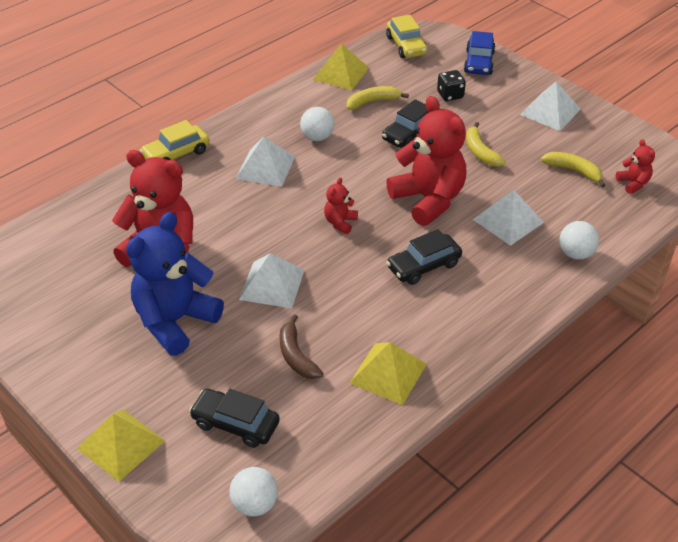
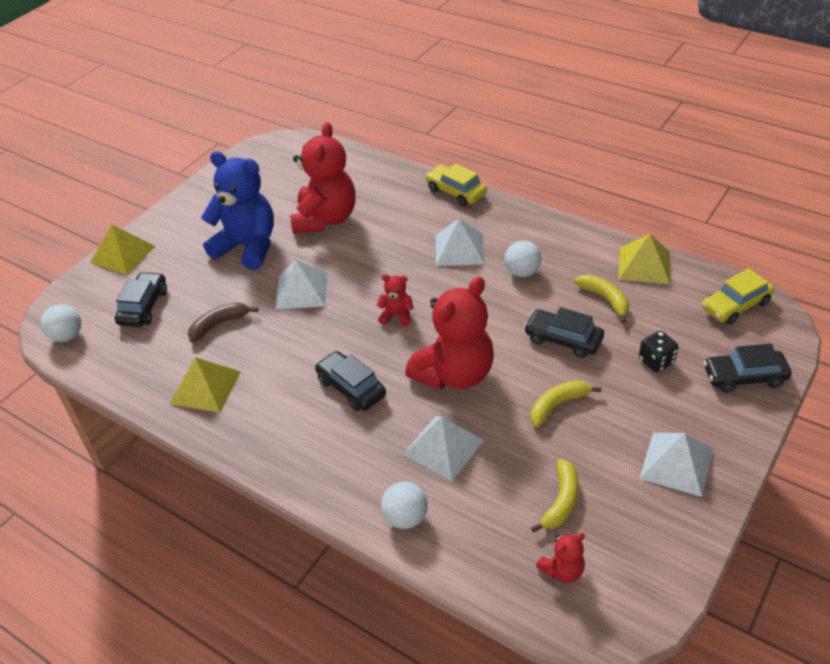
camera: 80 degrees right, 0 degrees up
(479, 62) = (744, 377): blue car -> black car

